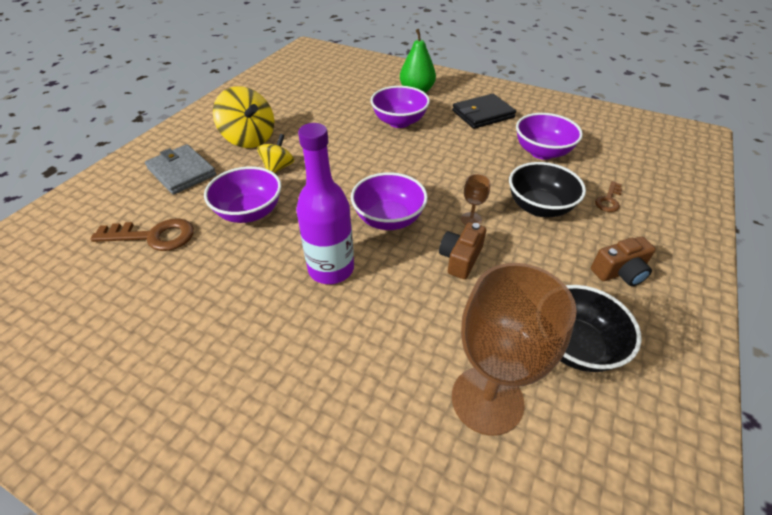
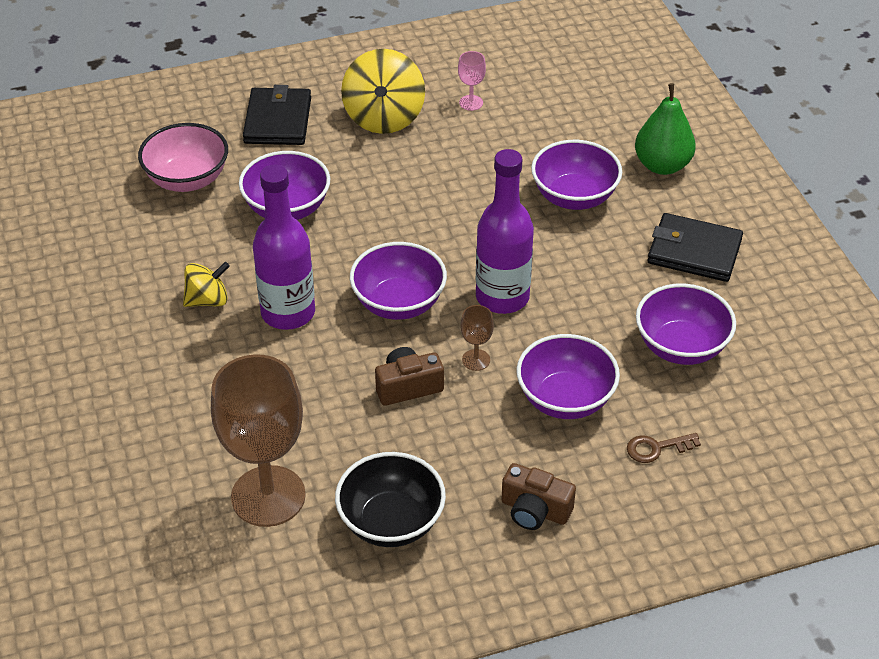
camera: 45 degrees right, 0 degrees up
(153, 236) = (187, 179): brown key -> pink bowl
(182, 172) = (278, 120): grey wallet -> black wallet
(278, 167) = (369, 174): yellow spinning top -> yellow spinning top (208, 300)
(289, 111) = (471, 103): none -> pink goblet
(436, 182) = (502, 297): none -> purple bottle
(539, 207) = (565, 399): black bowl -> purple bowl

